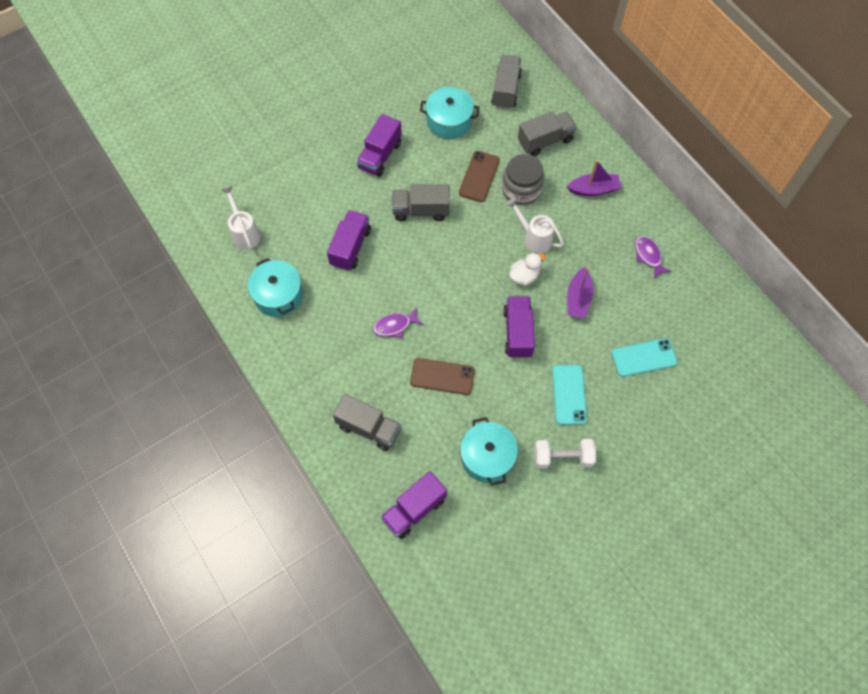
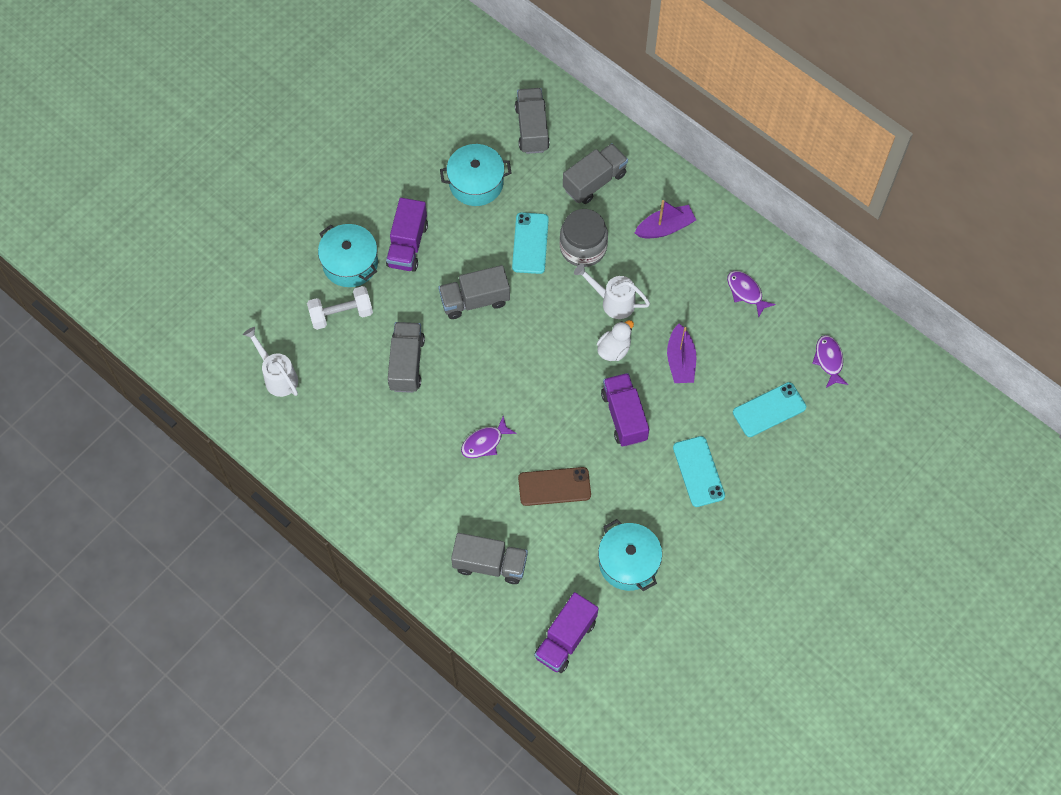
camera: 15 degrees left, 0 degrees up
(278, 295) = (341, 440): turquoise pot -> turquoise pot (350, 263)
(350, 247) = (406, 364): purple truck -> grey truck
(479, 176) = (530, 243): brown phone -> turquoise phone
(562, 457) = (709, 542): white dumbbell -> white dumbbell (341, 314)
(706, 328) = (829, 360): none -> purple fish

